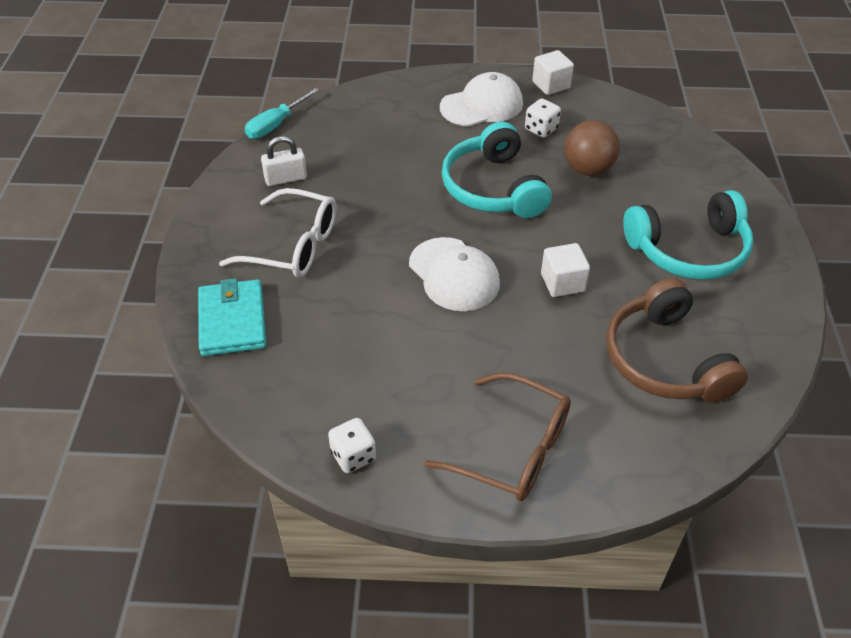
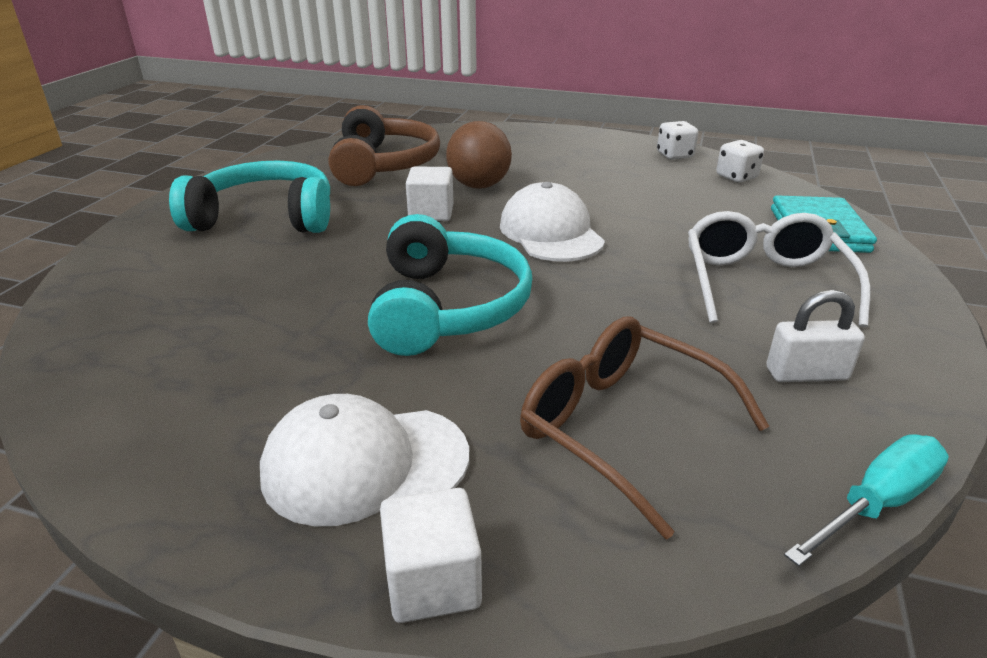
camera: 165 degrees left, 15 degrees down
(293, 246) = (763, 282): white glasses -> white glasses turned 60 degrees clockwise
(513, 449) = (545, 146): brown glasses -> brown glasses (621, 427)
(541, 129) = (290, 385): white dice -> white dice (736, 177)
(551, 85) = (160, 491): white cube -> white cube (432, 581)
(588, 169) = (282, 309): brown ball -> brown ball (479, 186)

